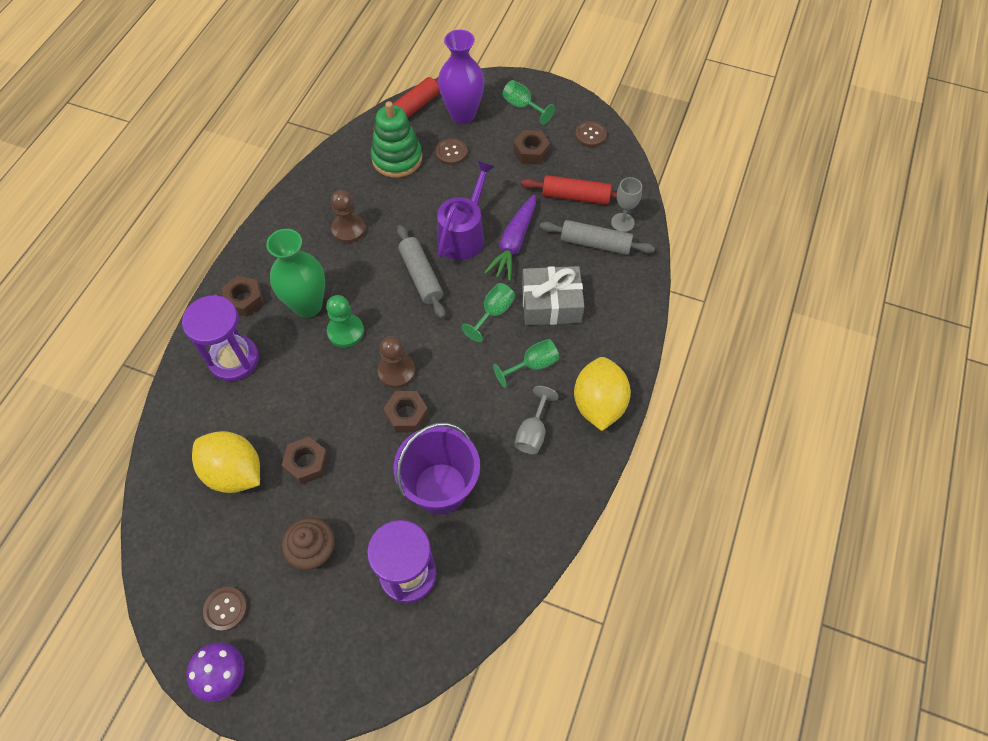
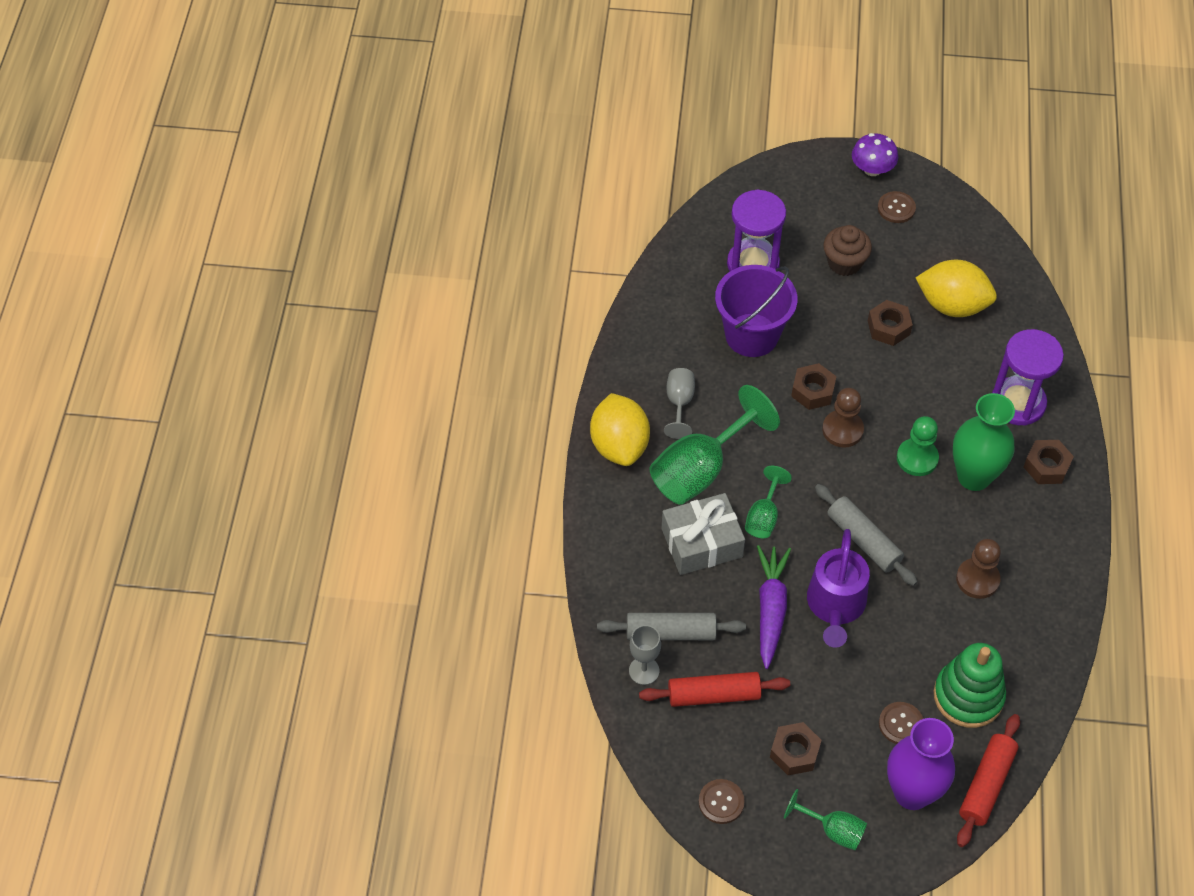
camera: 165 degrees right, 5 degrees down
(532, 365) = (701, 469): green goblet -> green goblet, size x1.91

